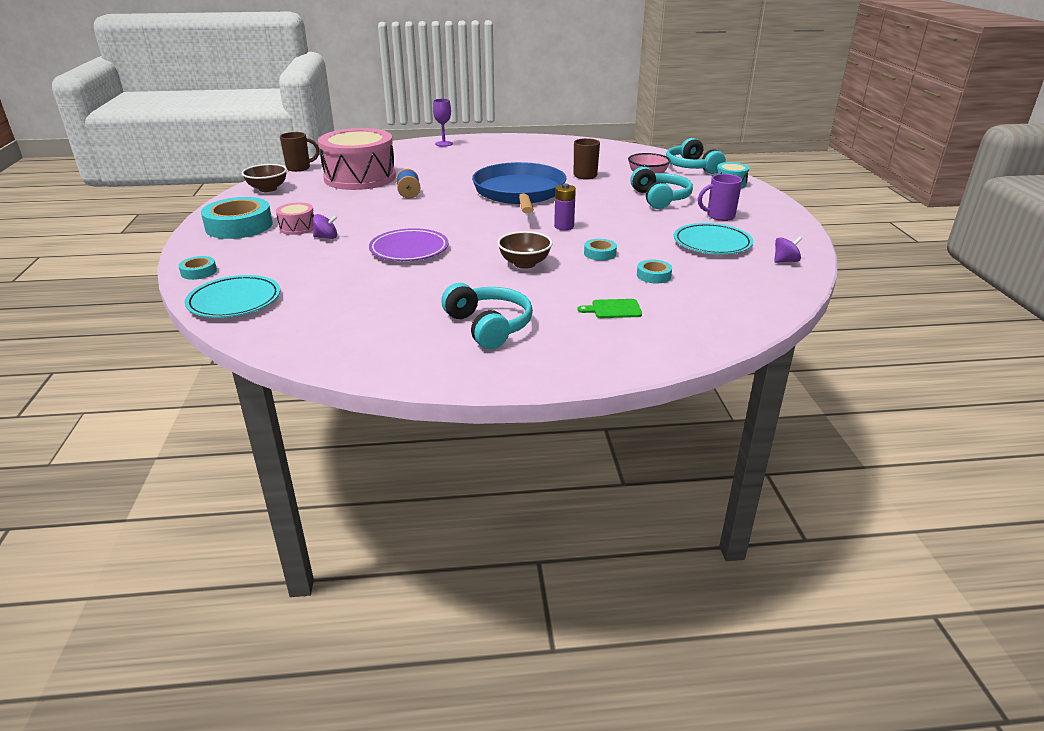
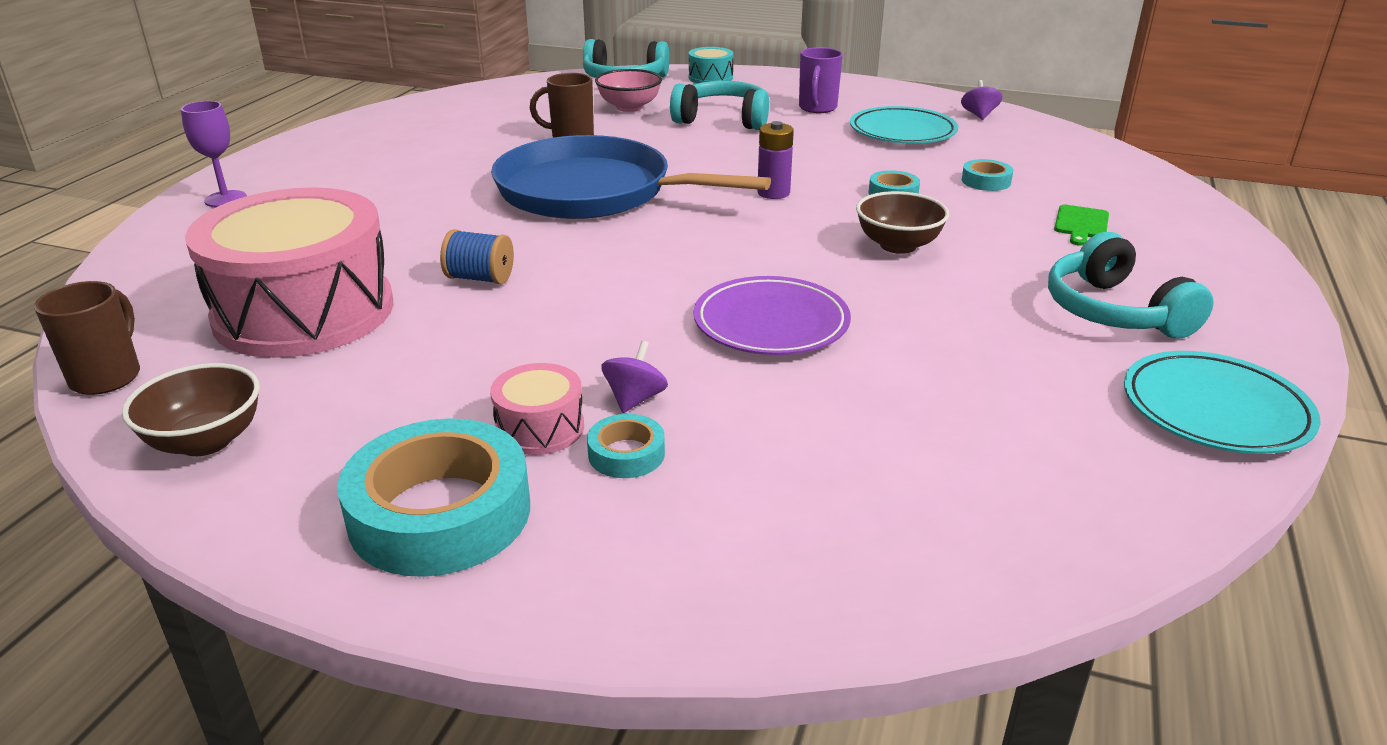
camera: 65 degrees left, 0 degrees up
(199, 272) = (710, 606): turquoise tape -> turquoise tape (626, 454)
(234, 301) = (919, 559): turquoise plate -> turquoise plate (1215, 410)
(489, 326) = (1114, 312): turquoise headphones -> turquoise headphones turned 105 degrees counterclockwise

